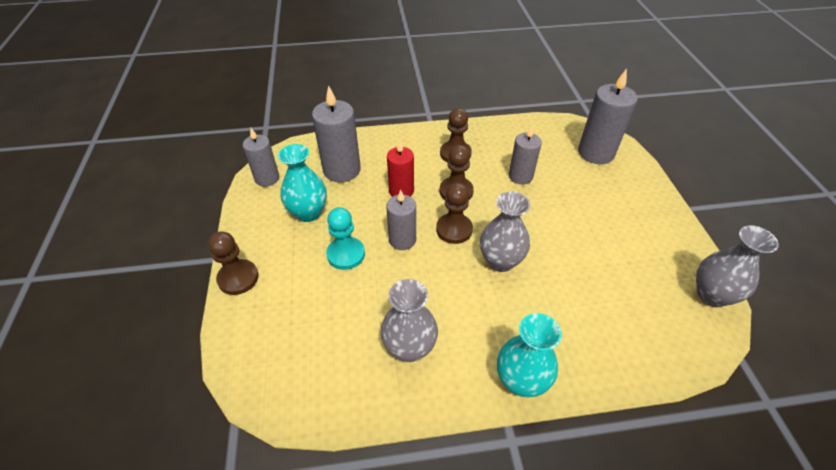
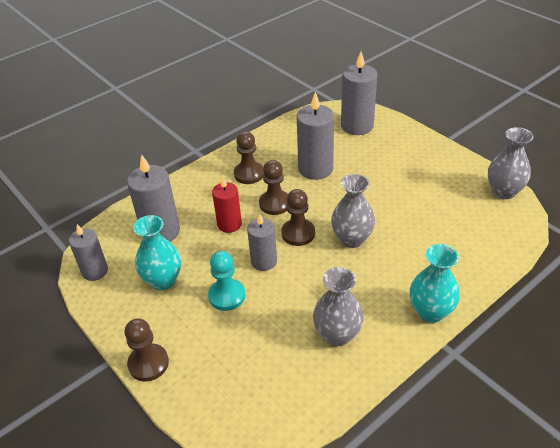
camera: 30 degrees left, 5 degrees down
(520, 176) = (315, 169): grey candle -> grey candle, size x1.55

